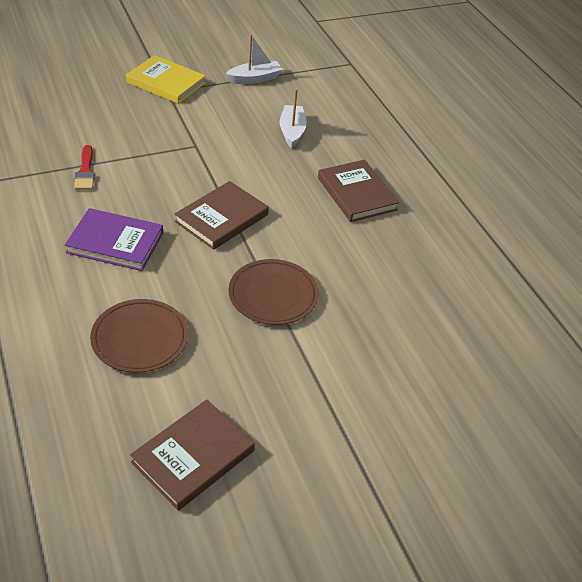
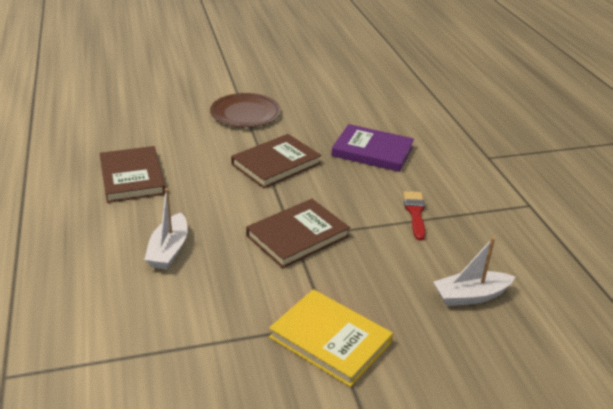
camera: 170 degrees left, 10 degrees down
(140, 338) = (346, 99): brown plate -> none
(193, 456) = (312, 56): brown book -> brown book (297, 236)
(255, 79) = (188, 344): white boat -> white boat (470, 296)

